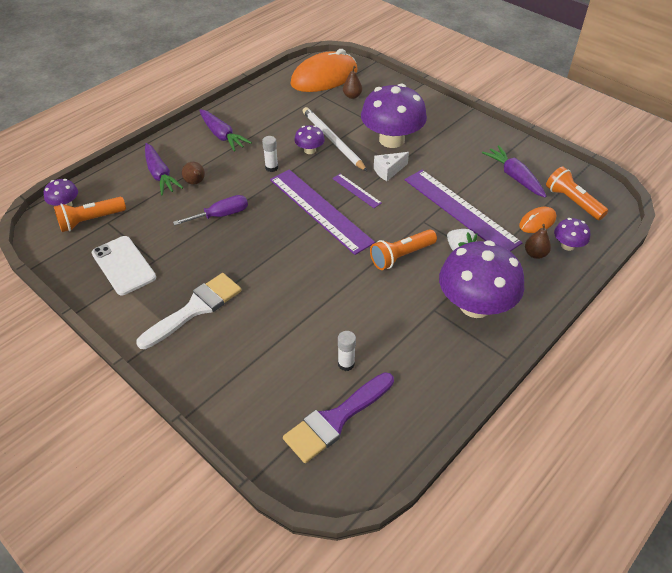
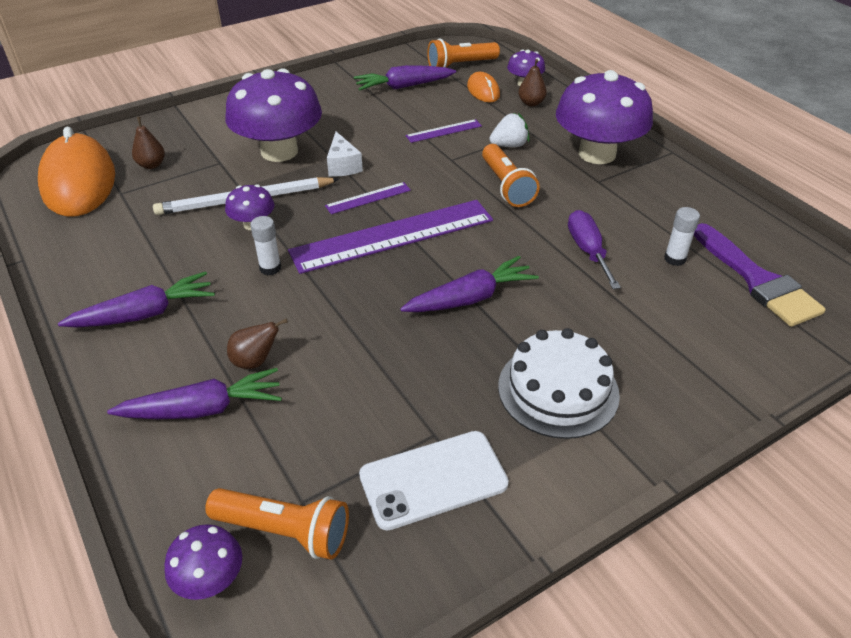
camera: 75 degrees left, 5 degrees down
(90, 221) = (285, 531): orange flashlight -> orange flashlight turned 60 degrees counterclockwise
(195, 308) = (558, 390): white brush -> white cake
(221, 215) = (356, 338): purple screwdriver -> purple screwdriver (588, 251)
(269, 257) = (471, 298): none -> purple carrot
(460, 210) = (444, 131): purple ruler -> purple ruler, size x0.45

